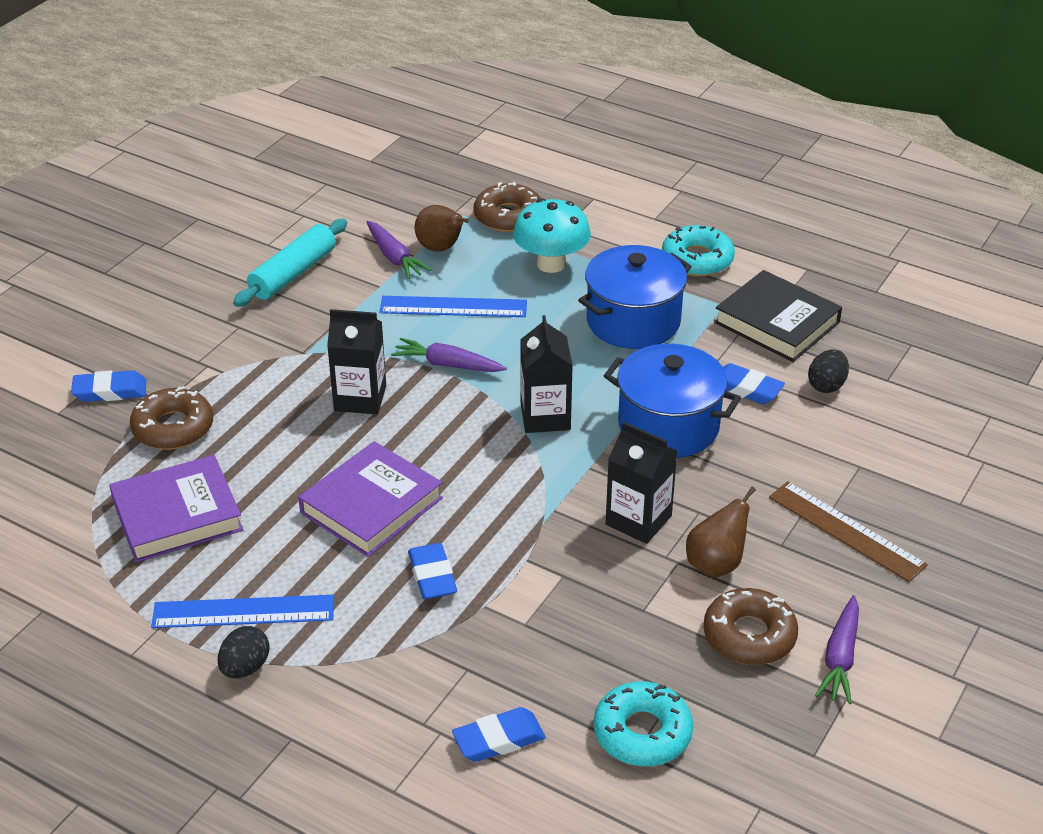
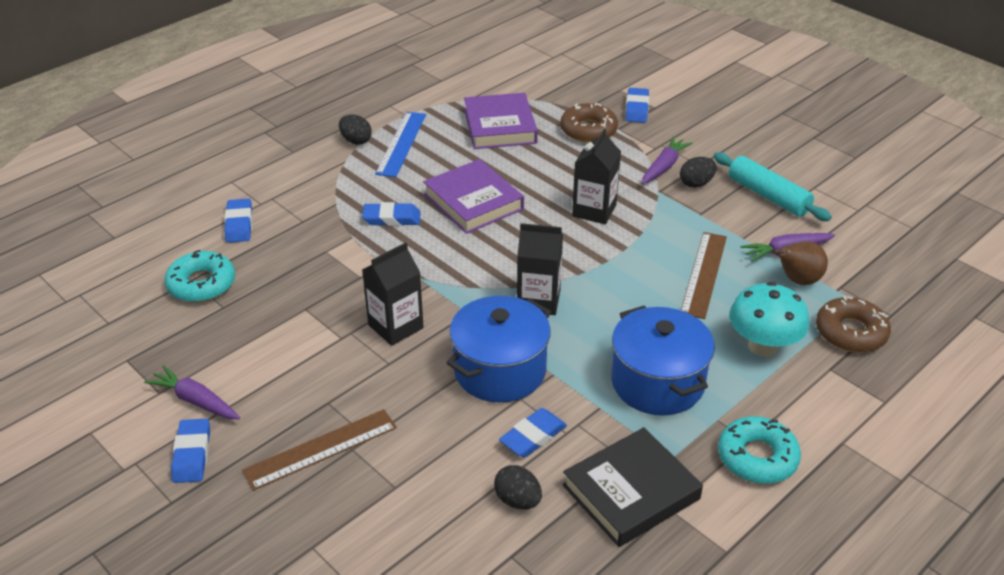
camera: 105 degrees right, 0 degrees up
(281, 326) = (696, 183): none -> black egg
(447, 364) = (623, 259): purple carrot -> purple carrot (664, 167)
(453, 307) = (703, 274): blue ruler -> brown ruler
(716, 564) = (327, 358): brown pear -> none
(749, 635) = (248, 357): brown donut -> none
(913, 631) = (192, 454): none -> blue eraser

